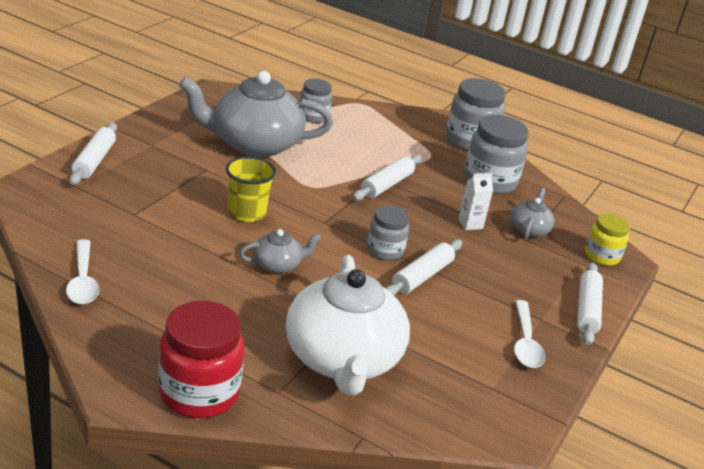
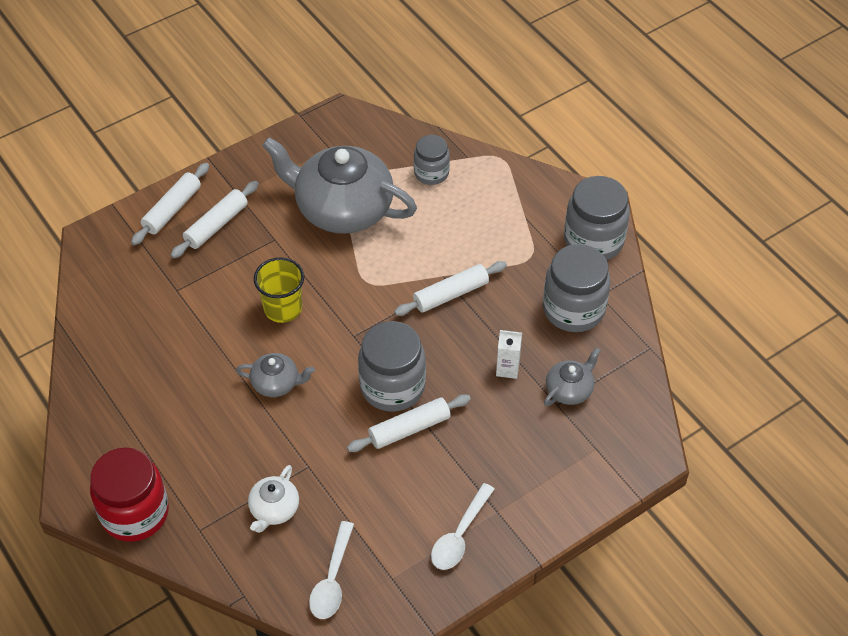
camera: 30 degrees right, 20 degrees up
(83, 280) = (97, 365): white spoon -> white spoon (332, 579)
(343, 359) = (274, 509): white teapot -> white teapot, size x0.45
(385, 250) = (392, 386): grey jar -> grey jar, size x1.66
(587, 310) = (554, 512): white rolling pin -> white rolling pin (216, 225)
(601, 256) = (627, 445): yellow jar -> none

